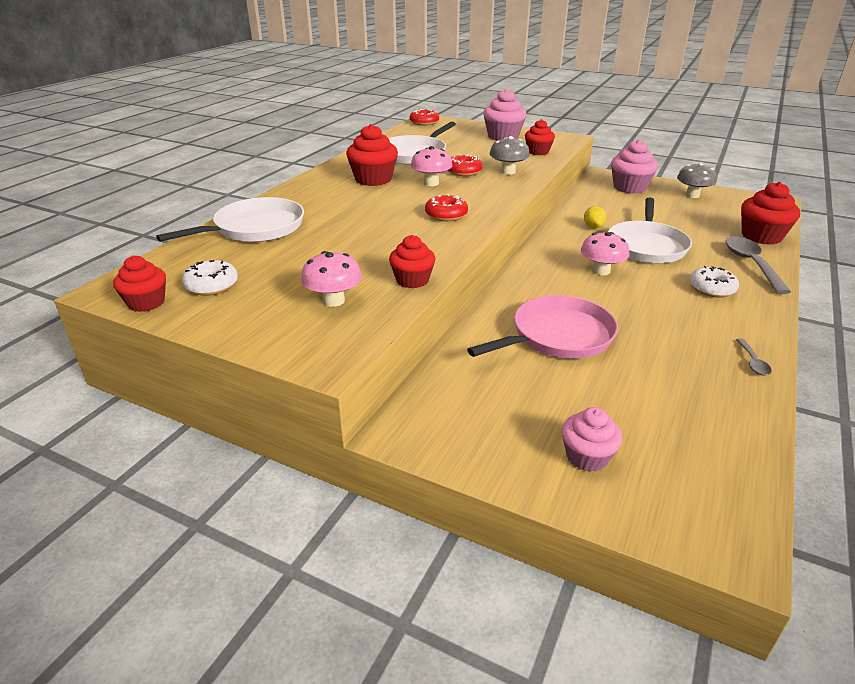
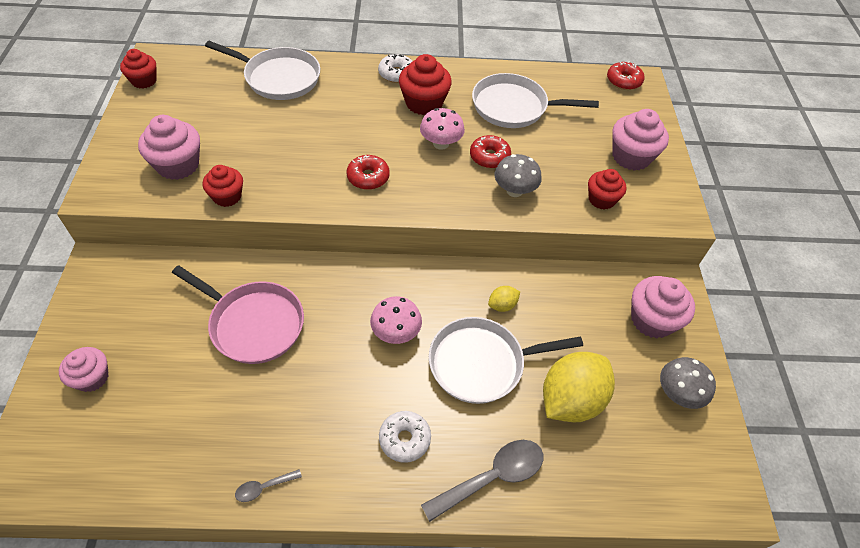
camera: 60 degrees right, 20 degrees up
(211, 285) = (177, 98): white donut -> white donut (396, 74)
(333, 301) = (178, 165): pink mushroom -> pink cupcake
(689, 225) = (570, 400): none -> yellow lemon
(761, 236) = (586, 487): red cupcake -> none

